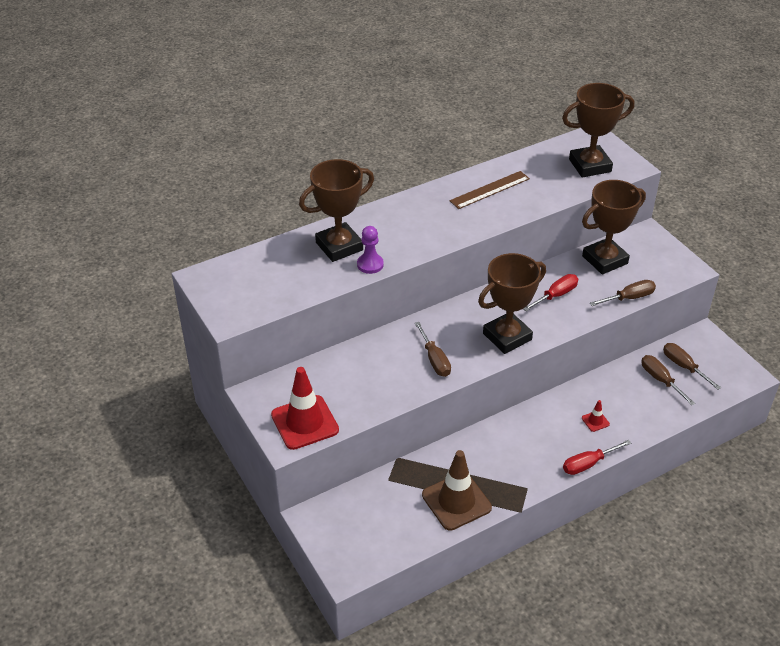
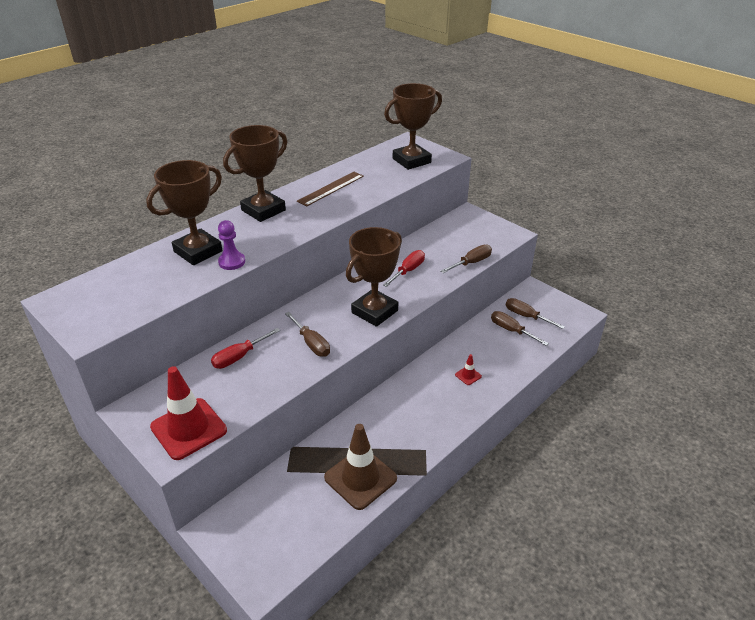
camera: 15 degrees left, 5 degrees down
(588, 464) = (474, 415): red screwdriver -> red screwdriver (239, 357)
(604, 260) = (440, 237): brown trophy -> brown trophy (263, 210)

